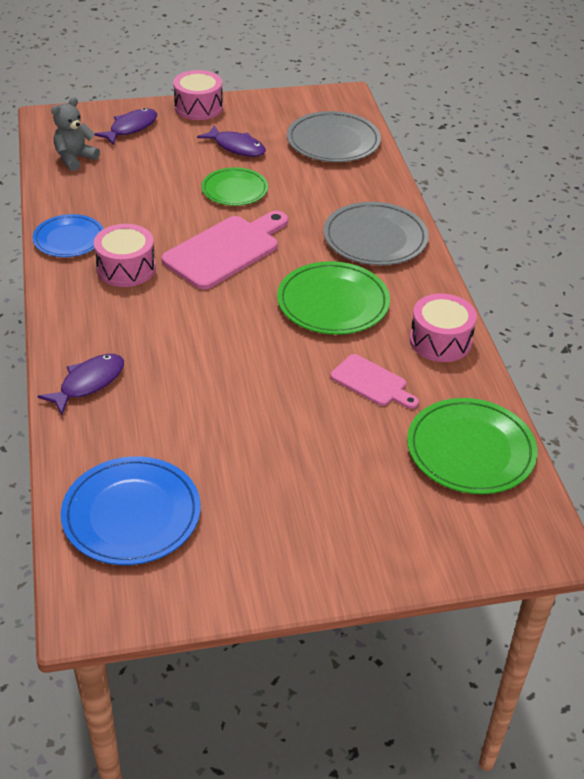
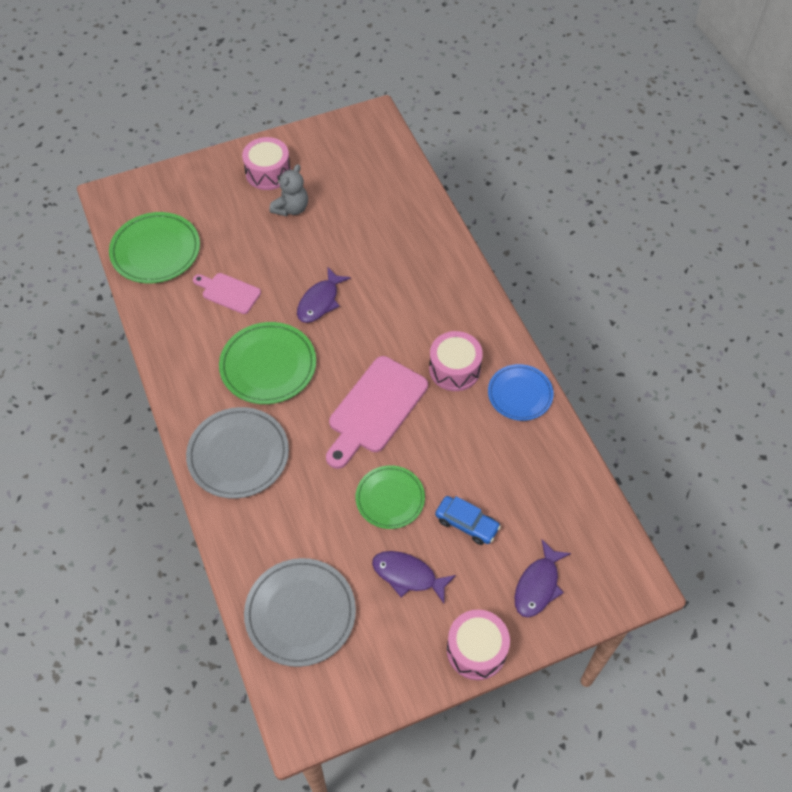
camera: 170 degrees right, 15 degrees up
(75, 159) = (572, 513): grey teddy bear -> grey teddy bear (291, 208)
(88, 383) = (435, 254): purple fish -> purple fish (320, 302)
(131, 514) = (369, 171): blue plate -> none
(172, 166) = (467, 524): none -> blue car
(440, 341) = (176, 342): pink drum -> pink drum (268, 173)

